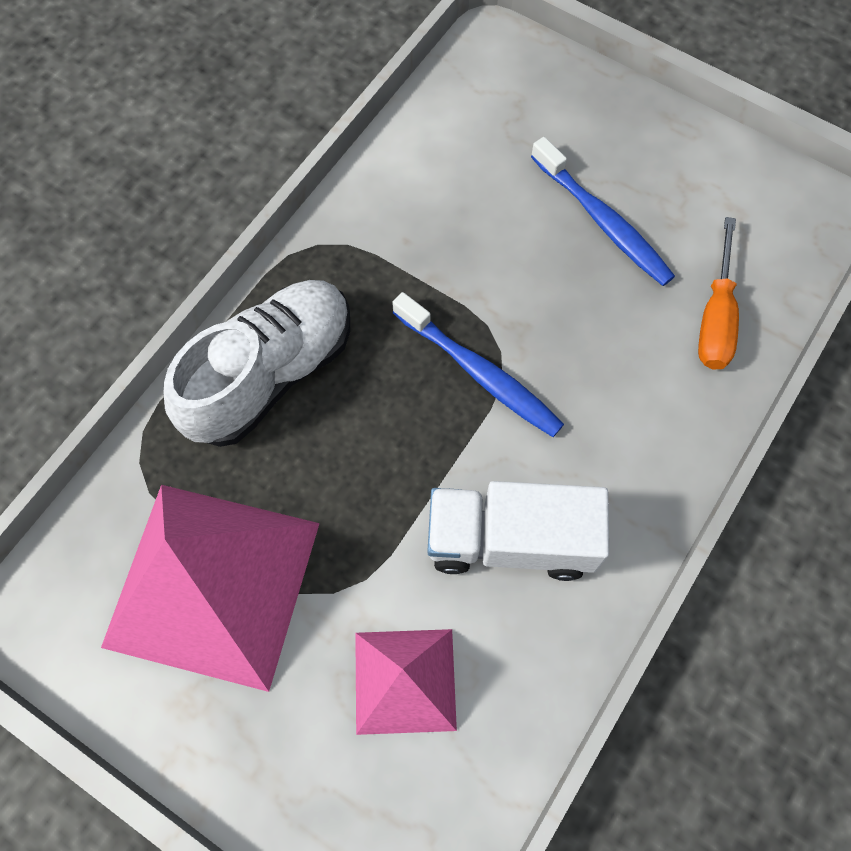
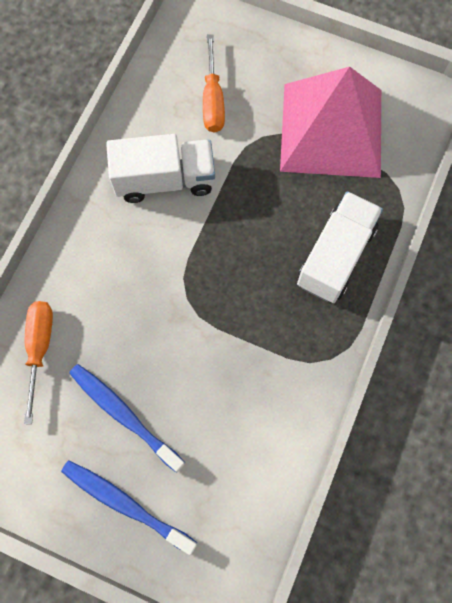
camera: 170 degrees right, 5 degrees up
(270, 374) = (335, 256): white shoe -> white truck
(405, 681) = (213, 100): pink pyramid -> orange screwdriver
(480, 373) = (198, 280): blue toothbrush -> blue toothbrush (125, 504)

